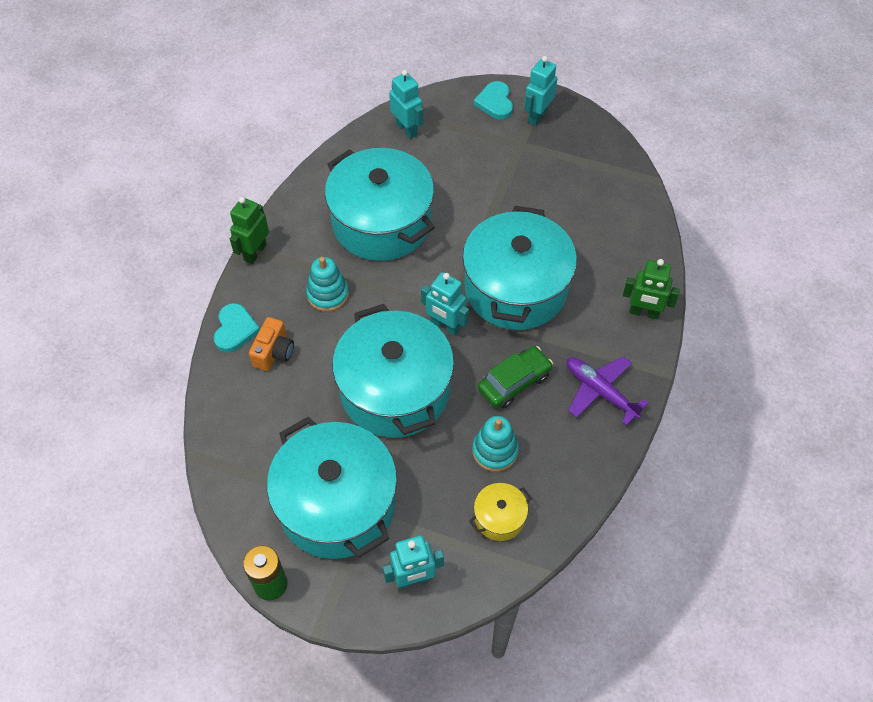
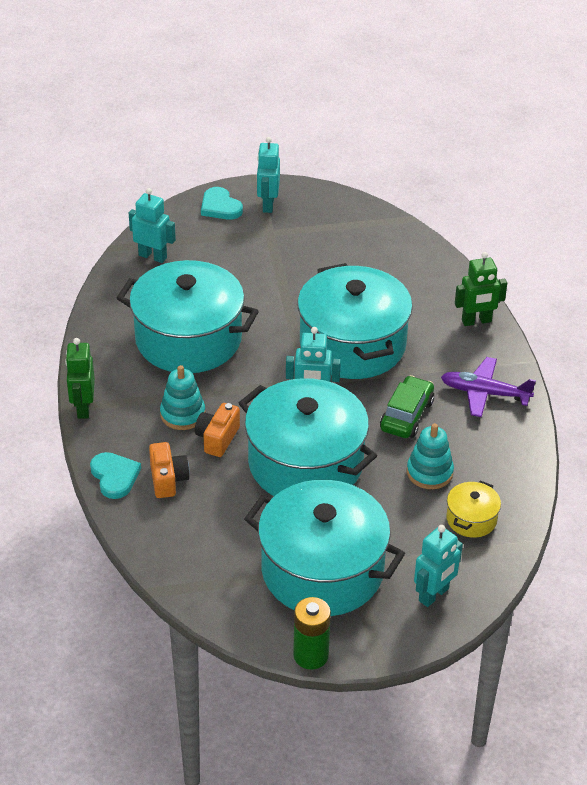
camera: 30 degrees left, 15 degrees down
(339, 331) = (217, 438): none -> orange camera

